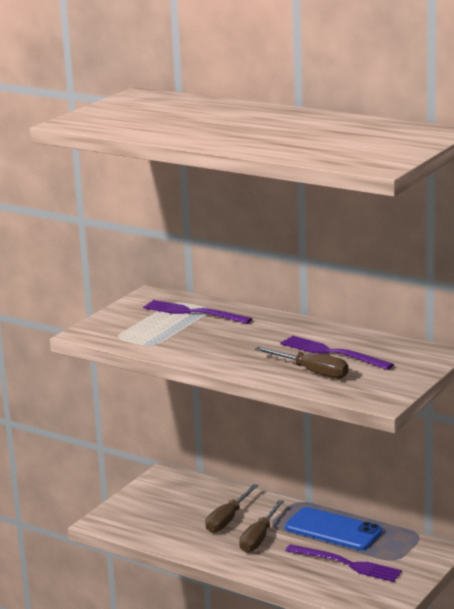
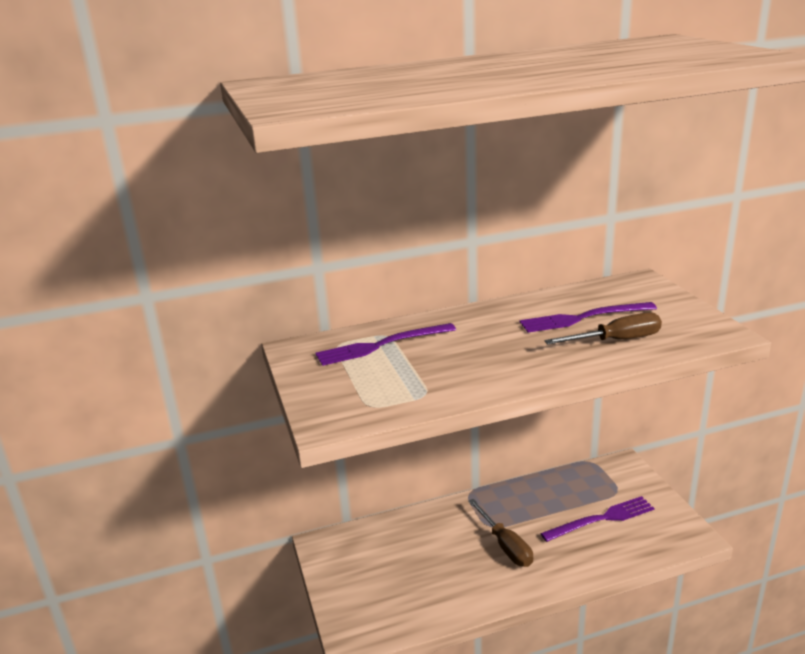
camera: 50 degrees left, 5 degrees up
(228, 519) = (451, 547): brown screwdriver -> none
(333, 530) = (537, 498): blue phone -> none

